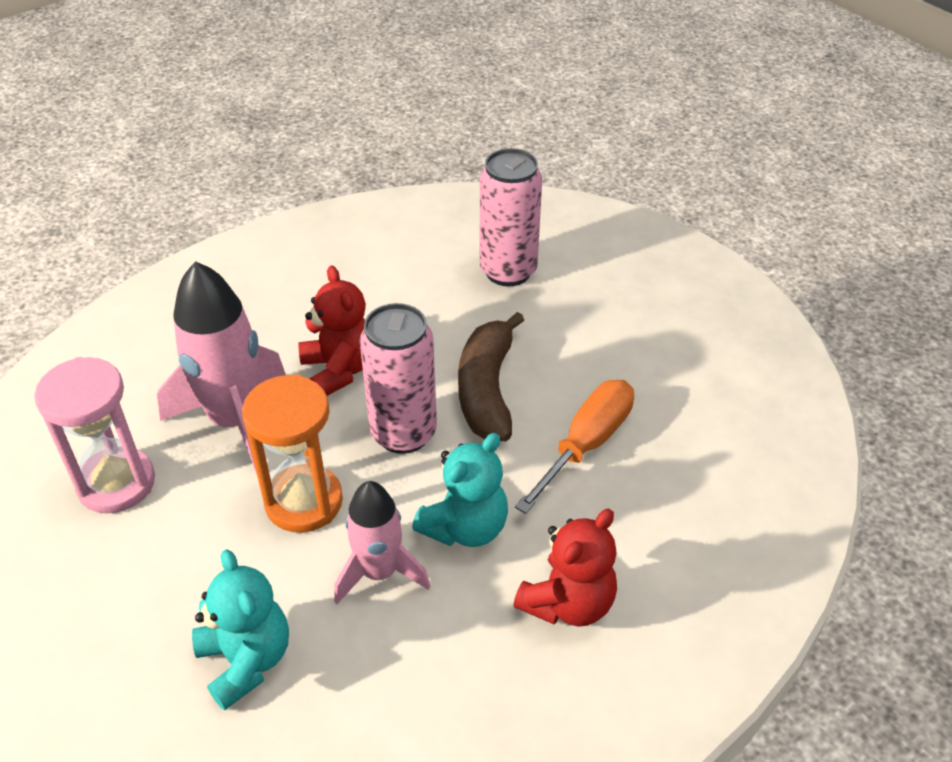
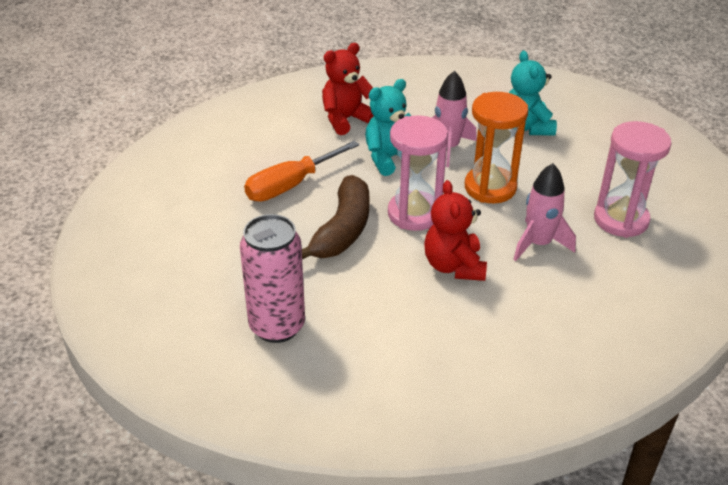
camera: 165 degrees left, 5 degrees down
(235, 421) = (538, 244): pink rocket -> pink rocket, size x0.63
(403, 433) = (414, 214): pink can -> pink hourglass

